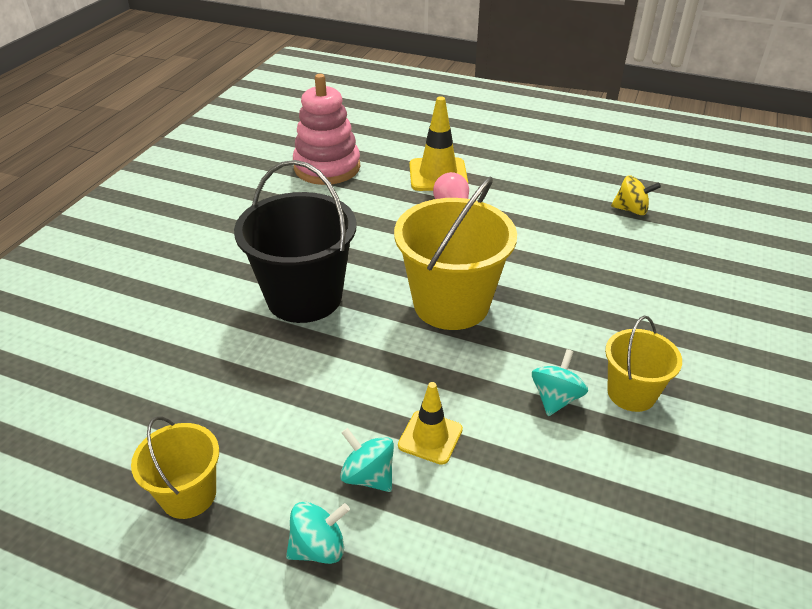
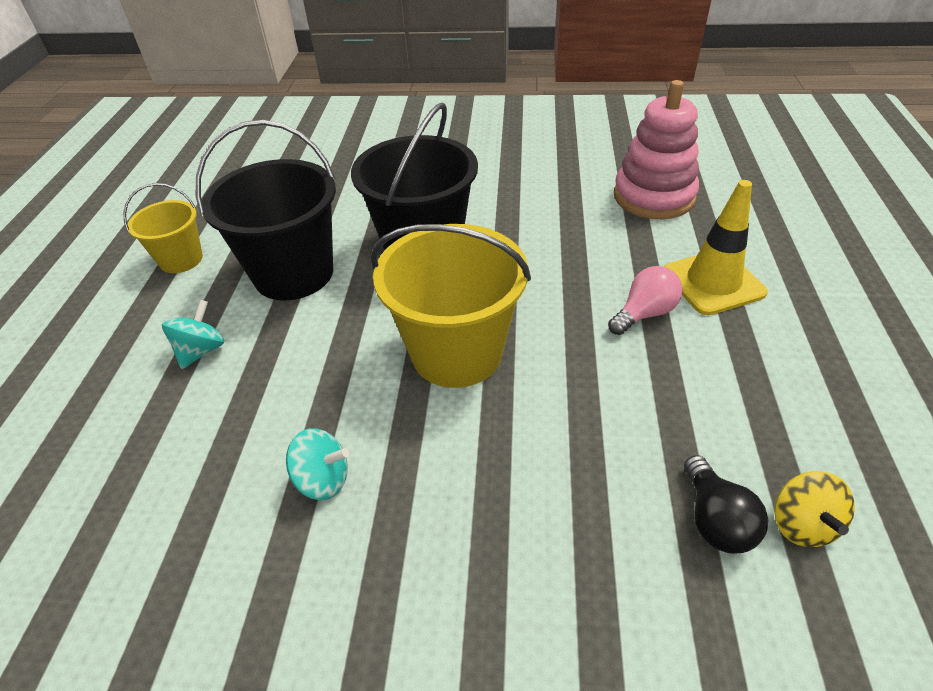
camera: 75 degrees right, 5 degrees up
(285, 392) = (293, 273): none -> black bucket
(318, 547) = (128, 341): turquoise spinning top -> none
(430, 437) = (250, 381): yellow traffic cone -> none
(624, 235) = (715, 520): none -> black light bulb
(631, 393) = (347, 564): yellow bucket -> none

